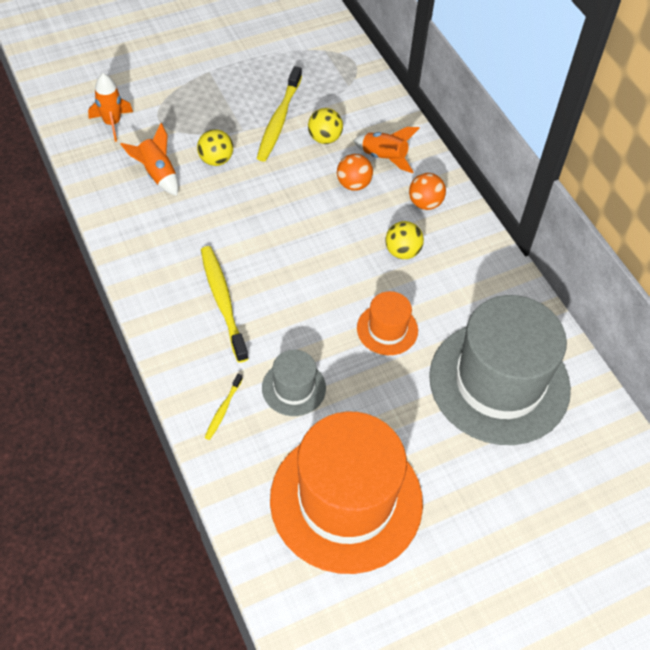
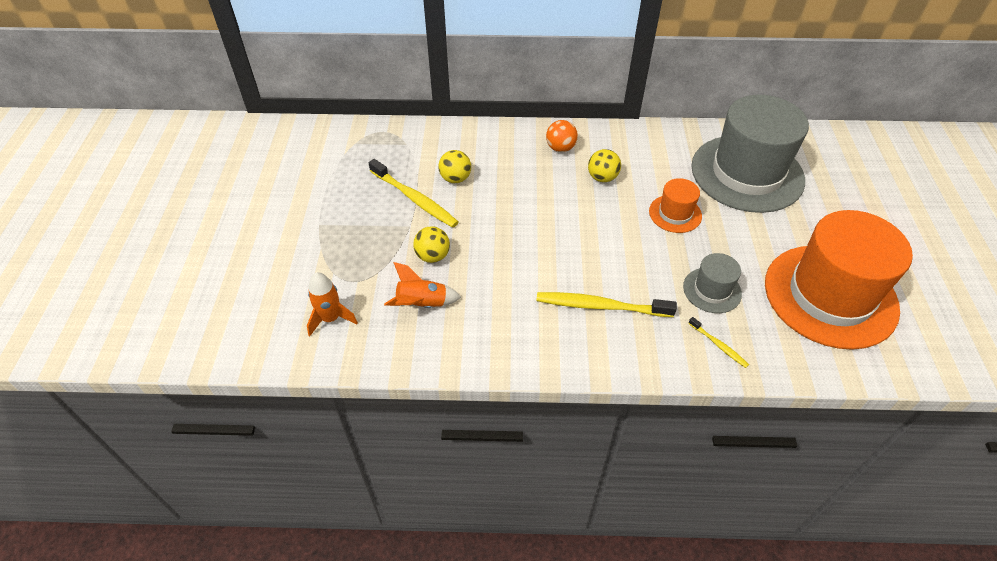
camera: 60 degrees left, 5 degrees down
(353, 184) = (517, 180): orange ball -> none
(384, 157) = (499, 152): orange rocket -> none

